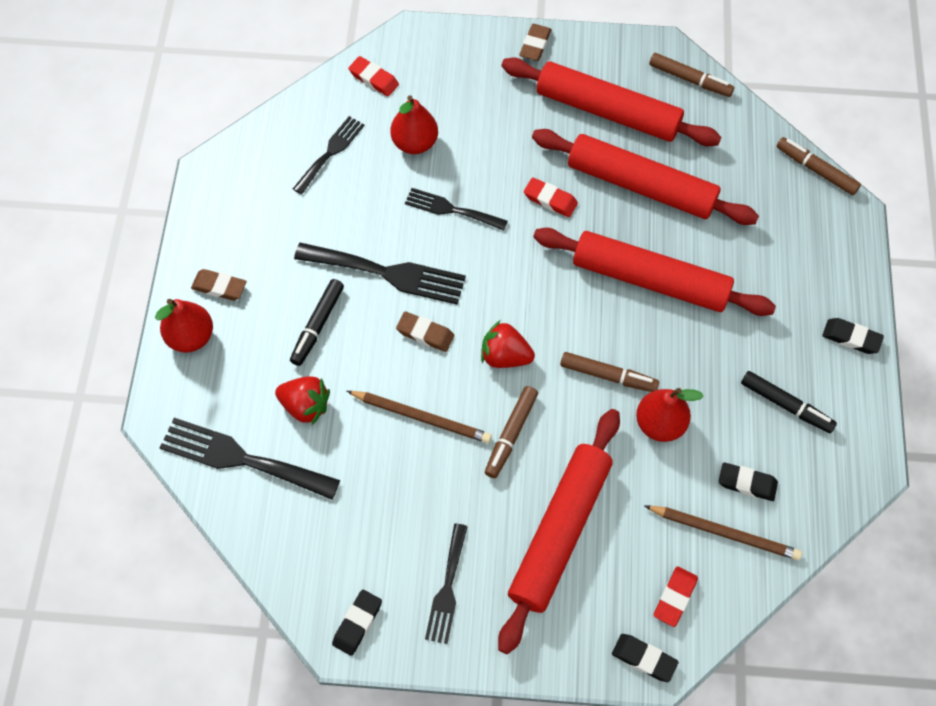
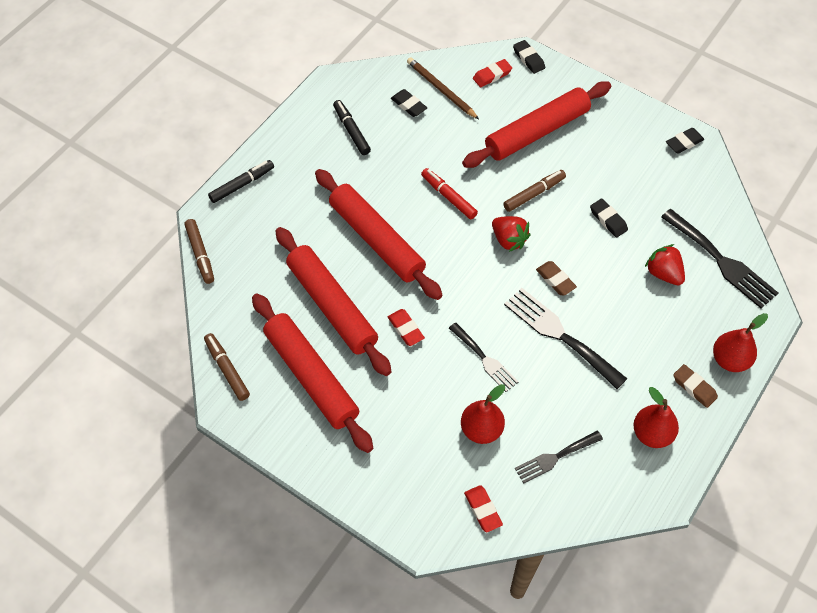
camera: 150 degrees left, 5 degrees down
(318, 325) = (630, 323): black marker -> black marker (242, 184)
(421, 417) = (587, 230): brown pencil -> none
(447, 589) = (621, 135): black fork -> none
(535, 45) = (325, 468): brown eraser -> none
(608, 376) = (448, 197): brown marker -> red marker
(660, 424) = (436, 156): red pear -> red pear (652, 434)
(851, 338) = (279, 146): black eraser -> black eraser (608, 220)

